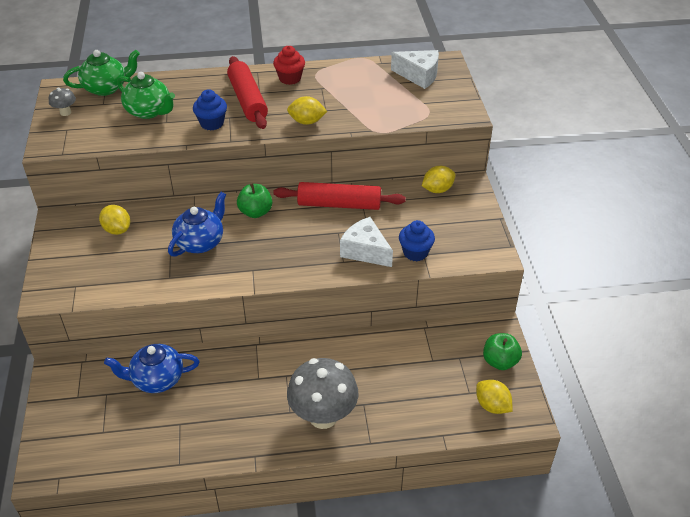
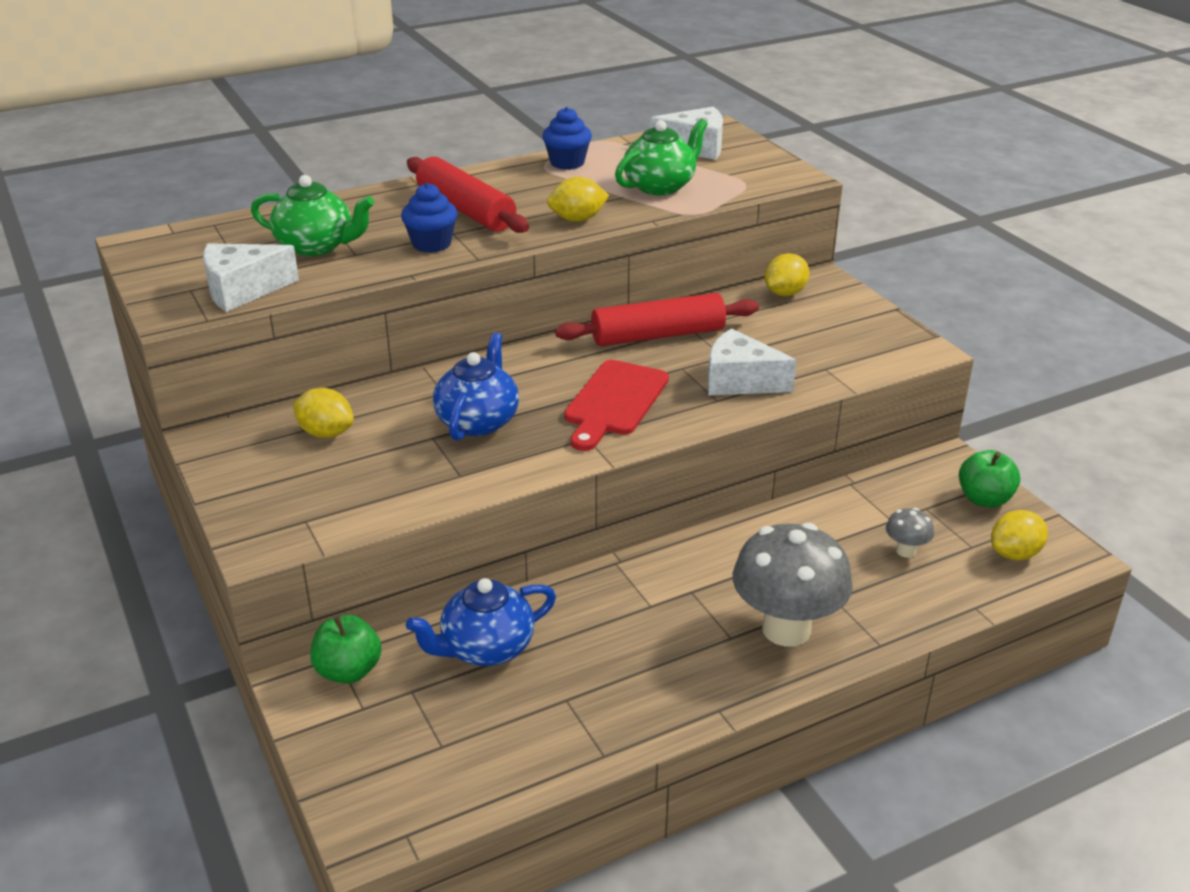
camera: 20 degrees left, 10 degrees down
(65, 112) = (172, 270): grey mushroom -> grey mushroom (906, 551)
(92, 136) = (242, 290): none -> white cheese
(106, 88) = (220, 231): green teapot -> green teapot (660, 186)
(255, 212) = (538, 368): green apple -> green apple (348, 671)
(283, 248) = (614, 402): none -> red cutting board
(290, 78) = (510, 177): red cupcake -> none
(415, 252) = (812, 369): blue cupcake -> blue cupcake (567, 163)
(492, 406) = (1014, 554): yellow lemon -> yellow lemon turned 60 degrees counterclockwise

